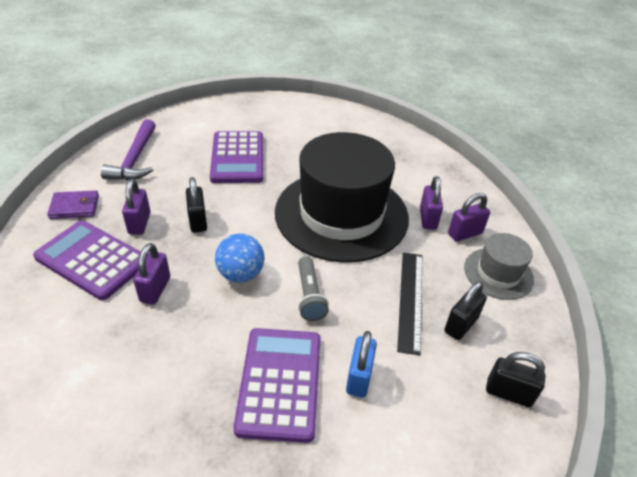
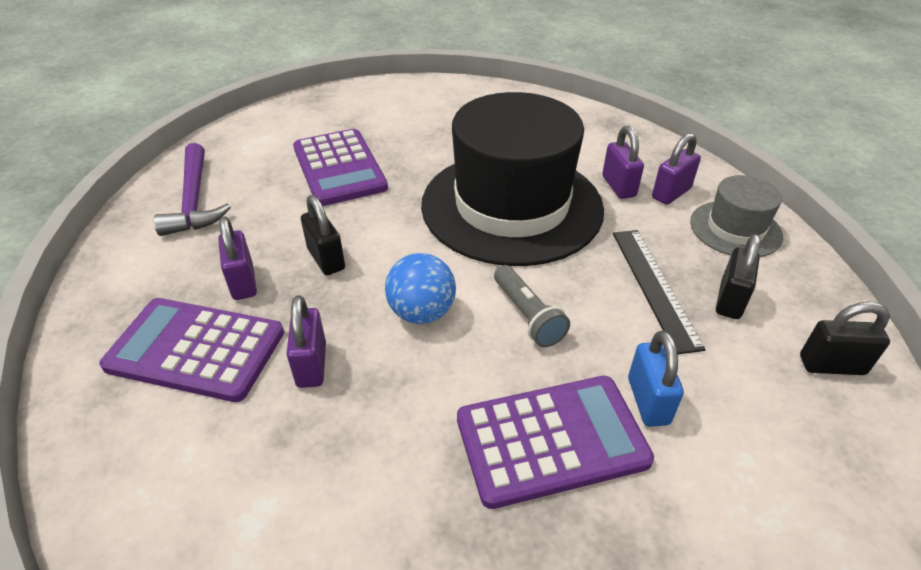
camera: 15 degrees left, 0 degrees up
(74, 207) = (133, 283): purple wallet -> none
(280, 383) = (551, 440): purple calculator -> purple calculator turned 90 degrees clockwise

